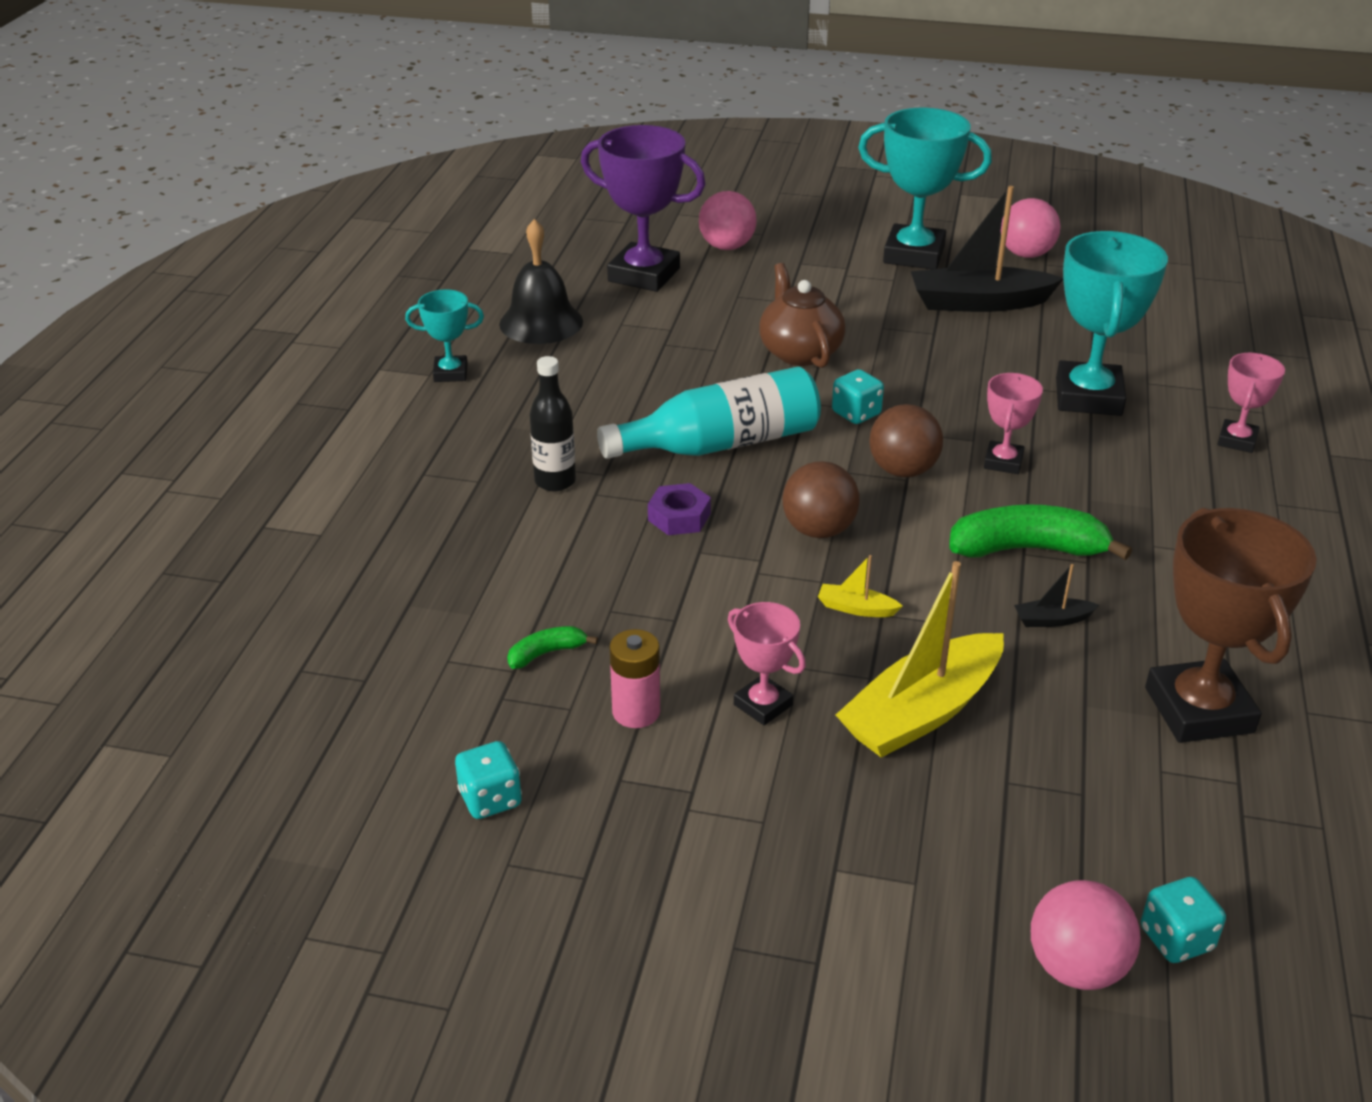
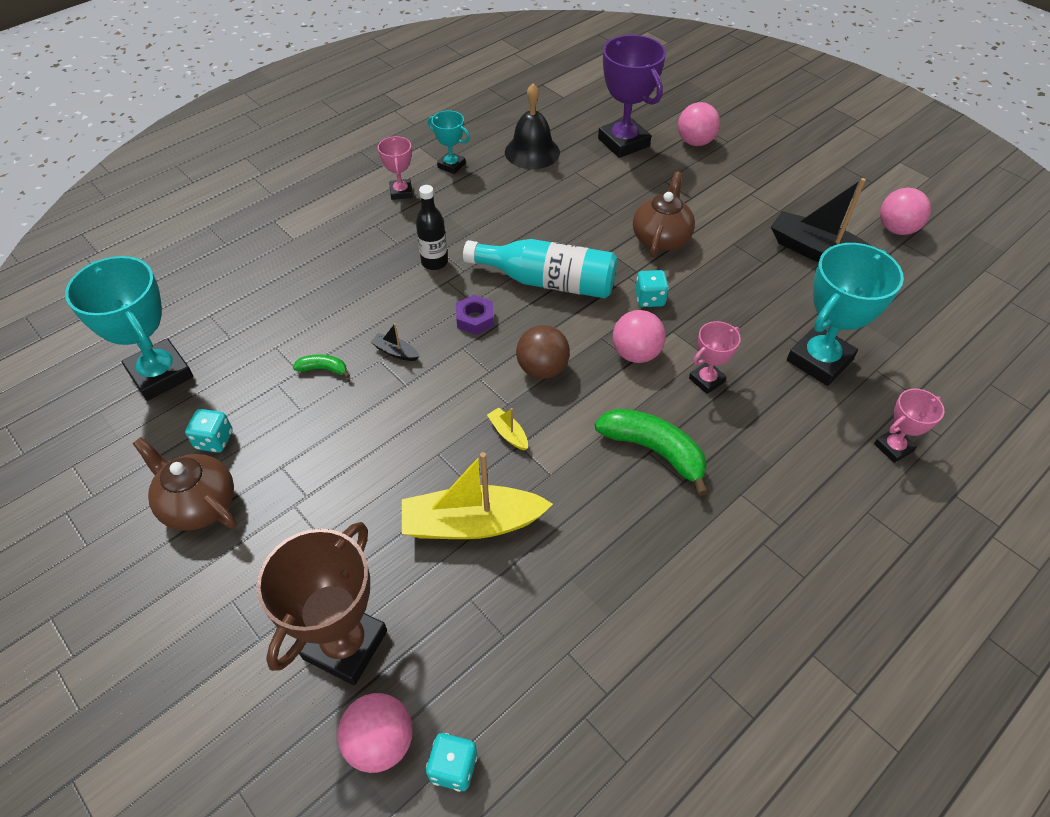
camera: 35 degrees right, 15 degrees up
(558, 876) = (199, 504): none -> brown teapot
(636, 712) = (329, 431): pink battery -> none
(763, 705) = (394, 465): pink trophy -> pink trophy (401, 192)
(902, 470) = (636, 353): brown ball -> pink ball
(914, 255) = (813, 197): turquoise trophy -> turquoise trophy (160, 374)
(1052, 620) = (615, 509): black boat -> black boat (395, 352)
(1199, 710) = (638, 628): brown trophy -> brown trophy (345, 645)

